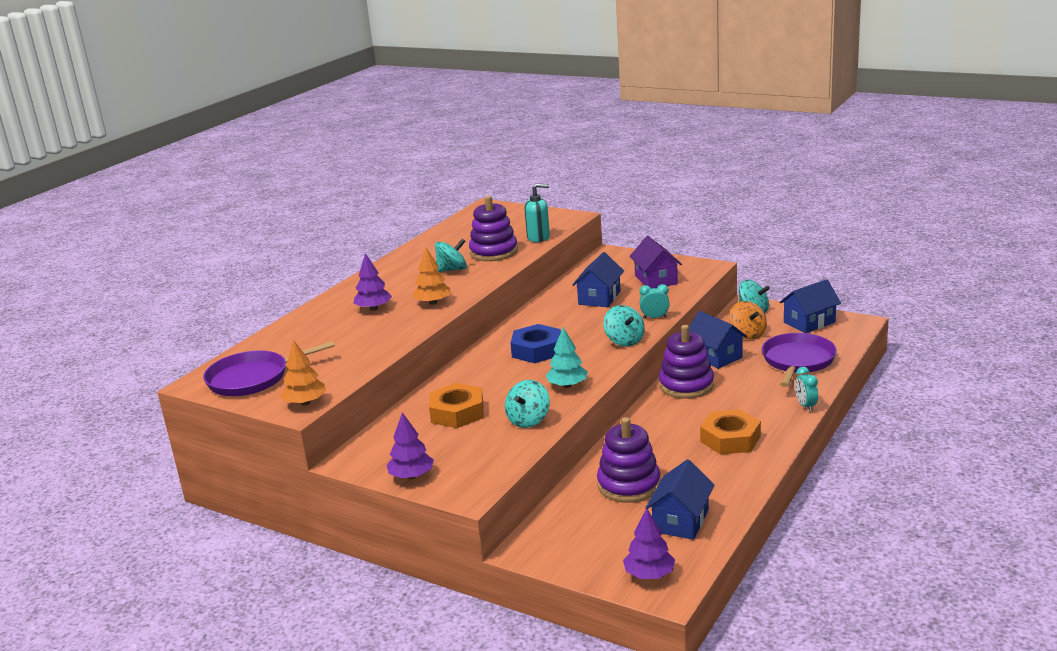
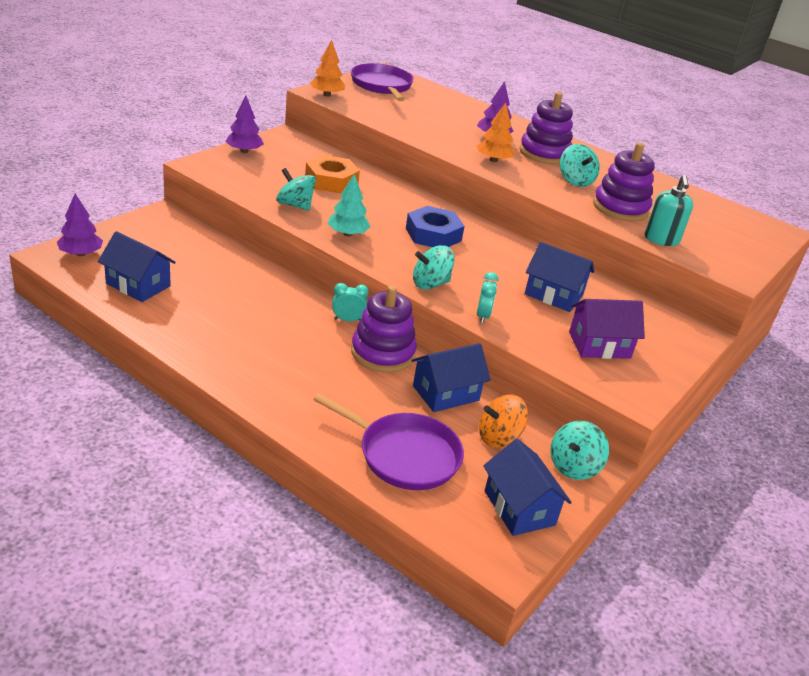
camera: 90 degrees right, 10 degrees up
(629, 485) = (214, 274): purple stacking toy -> purple stacking toy (544, 153)
(730, 439) = (252, 348): orange nut -> none
(806, 406) = (287, 422): turquoise clock -> turquoise clock (348, 320)

